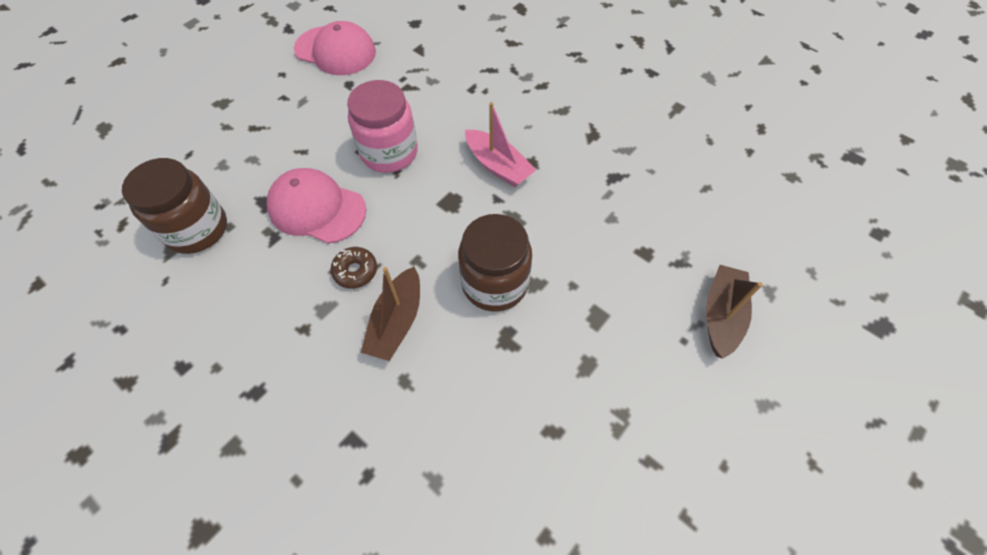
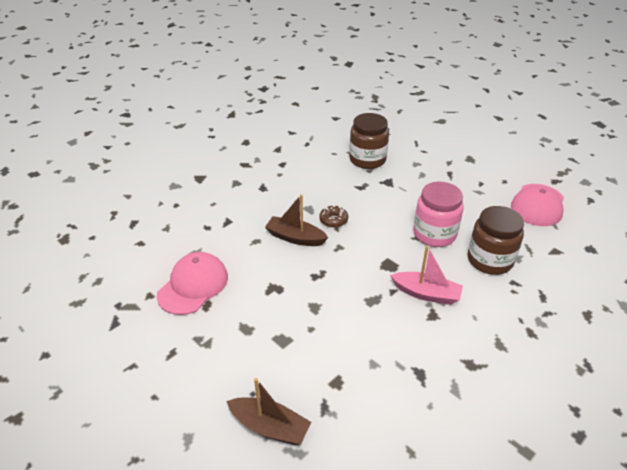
camera: 95 degrees right, 20 degrees down
(316, 208) = (382, 202): pink cap -> pink cap (193, 285)
(495, 283) = (317, 285): brown jar -> brown jar (490, 260)
(498, 166) = (426, 294): pink boat -> pink boat turned 120 degrees counterclockwise

